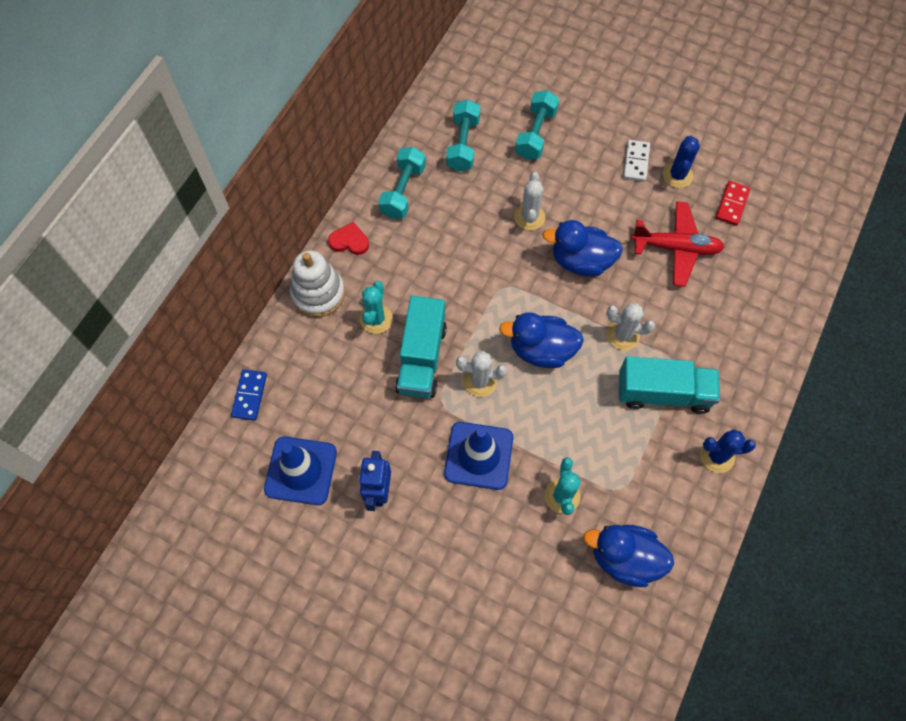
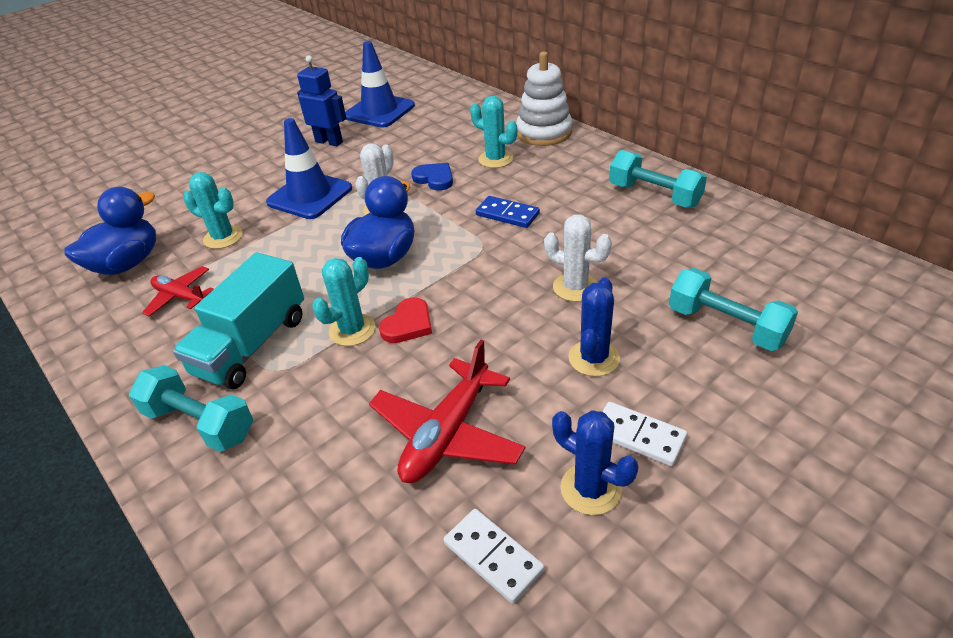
camera: 115 degrees right, 25 degrees down
(249, 395) = (463, 95): blue domino -> blue domino (507, 214)
(349, 241) = (598, 154): red heart -> red heart (408, 324)
(421, 358) = (434, 179): turquoise truck -> blue heart
(463, 144) = (719, 252): turquoise dumbbell -> turquoise dumbbell (200, 423)
(581, 261) = (482, 319): blue duck -> none
(623, 335) = (352, 330): white cactus -> turquoise cactus
(641, 479) = (180, 297): none -> red plane
(717, 456) = (137, 370): blue cactus -> blue cactus (593, 358)
(732, 204) = (493, 556): red domino -> white domino

